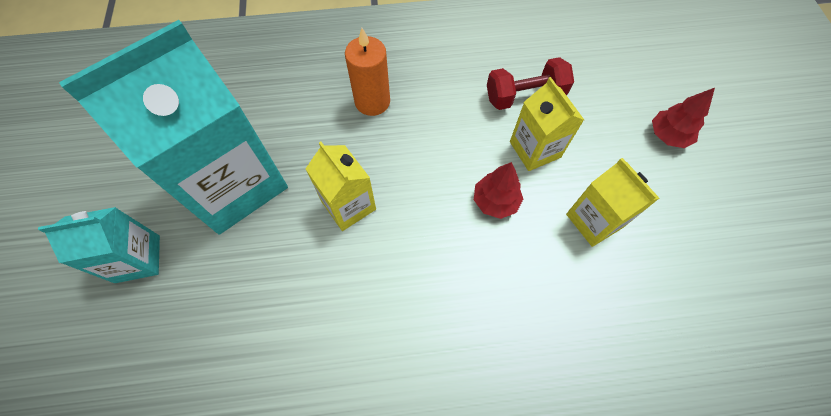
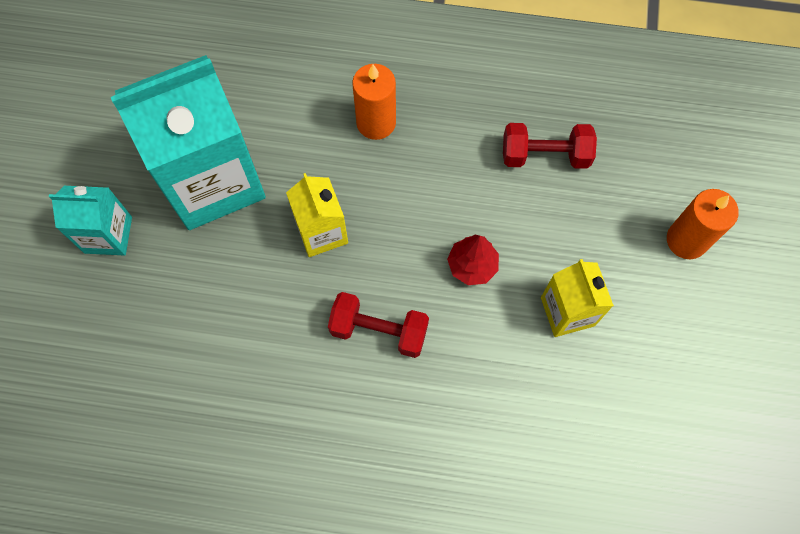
camera: 15 degrees right, 5 degrees up
(428, 283) = (379, 330): none -> red dumbbell
(535, 149) = (533, 220): yellow carton -> none
(668, 135) = (686, 240): red tree -> orange candle

